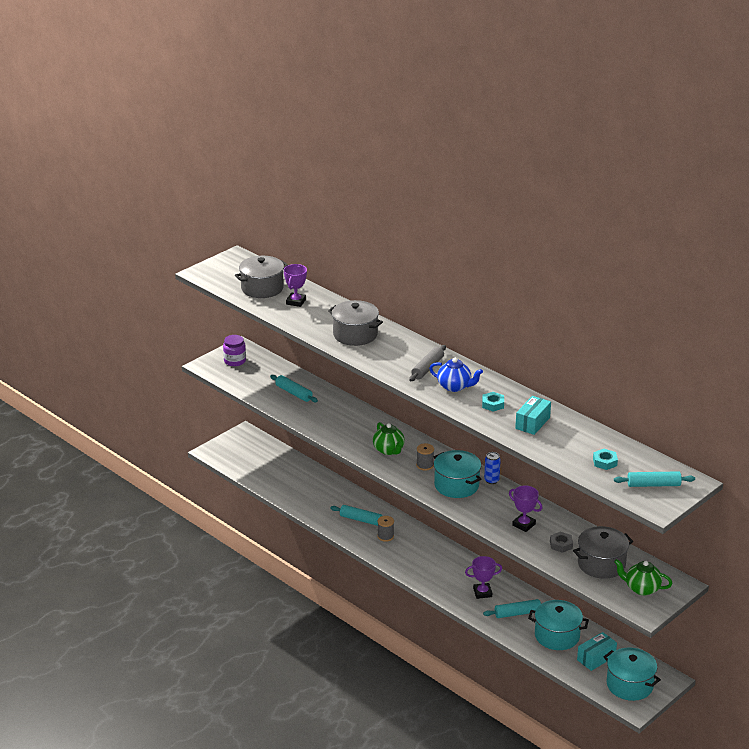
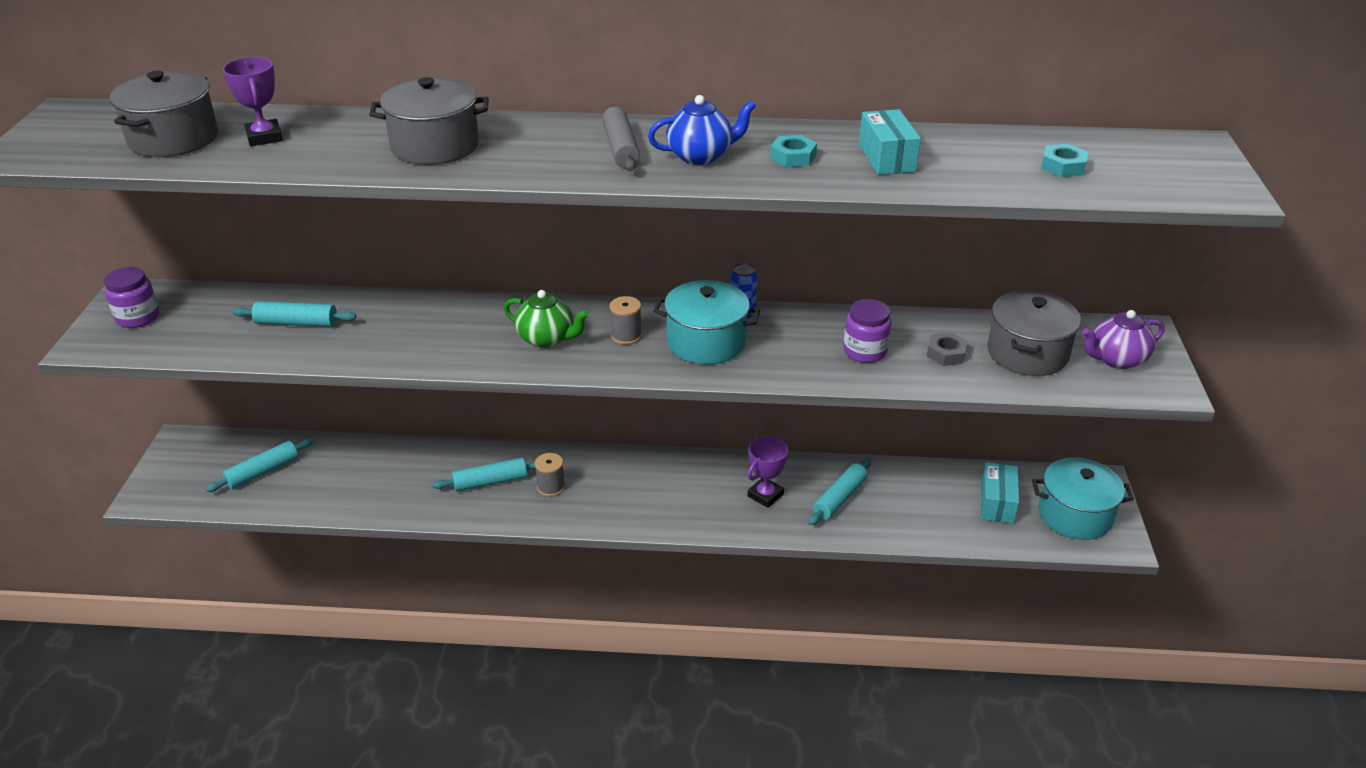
camera: 40 degrees left, 5 degrees up
(524, 525) = (865, 351): purple trophy -> purple jar
(557, 636) = (919, 500): turquoise pot -> none
(641, 588) = (1116, 360): green teapot -> purple teapot
(653, 485) = (1168, 167): turquoise rolling pin -> turquoise rolling pin (262, 472)

